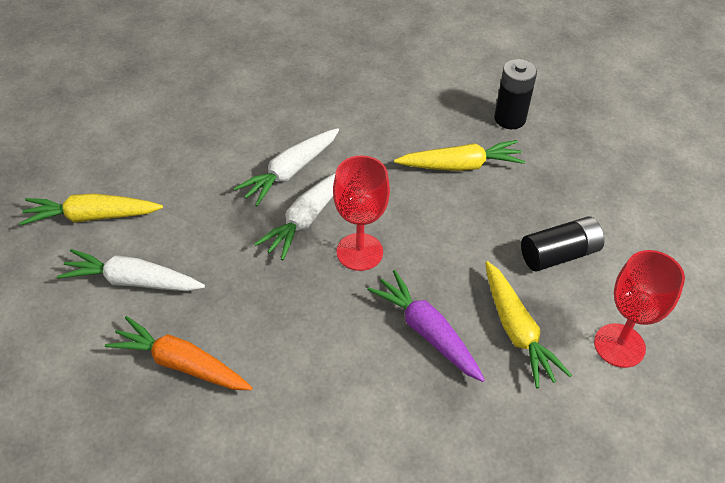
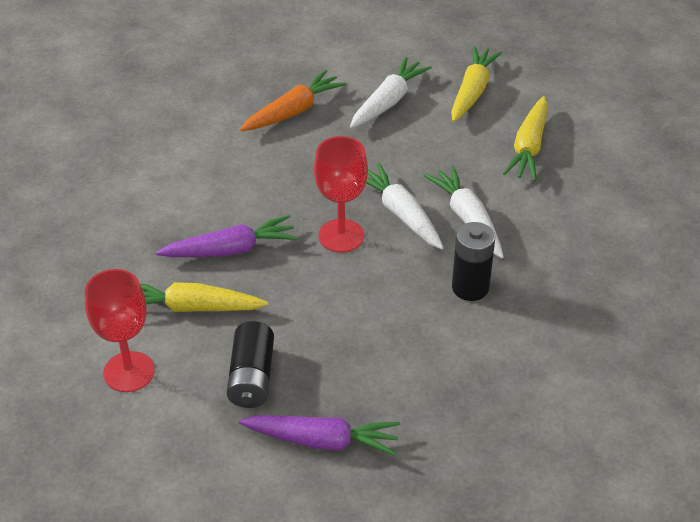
camera: 115 degrees right, 5 degrees down
(461, 165) = (412, 349): yellow carrot -> yellow carrot (528, 147)
(509, 119) = (466, 426): black battery -> black battery (470, 287)
(582, 189) = (323, 441): none -> purple carrot

